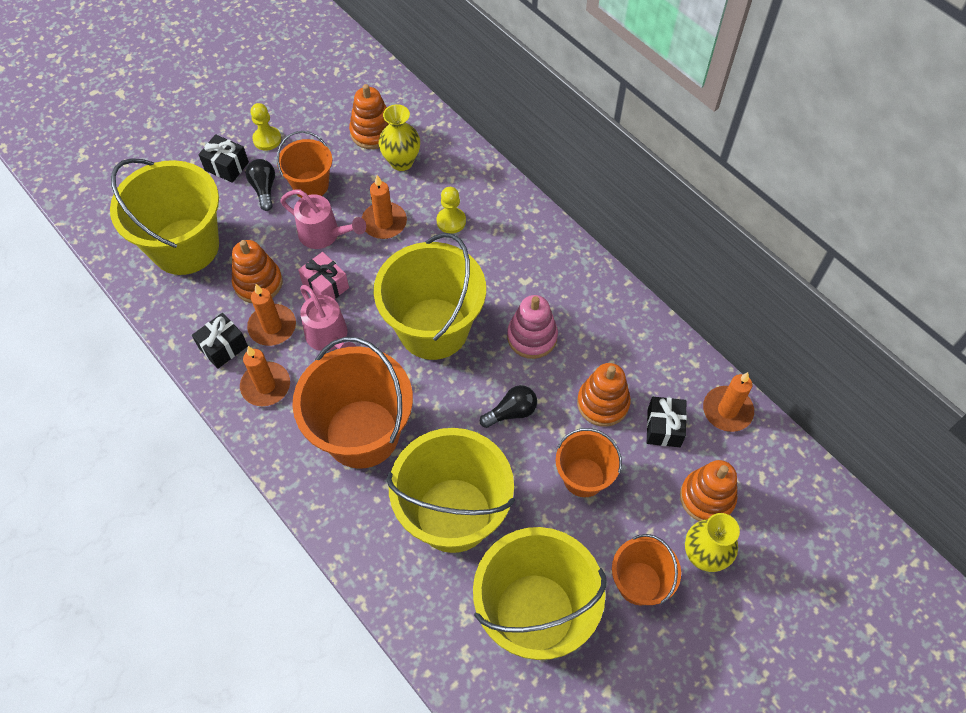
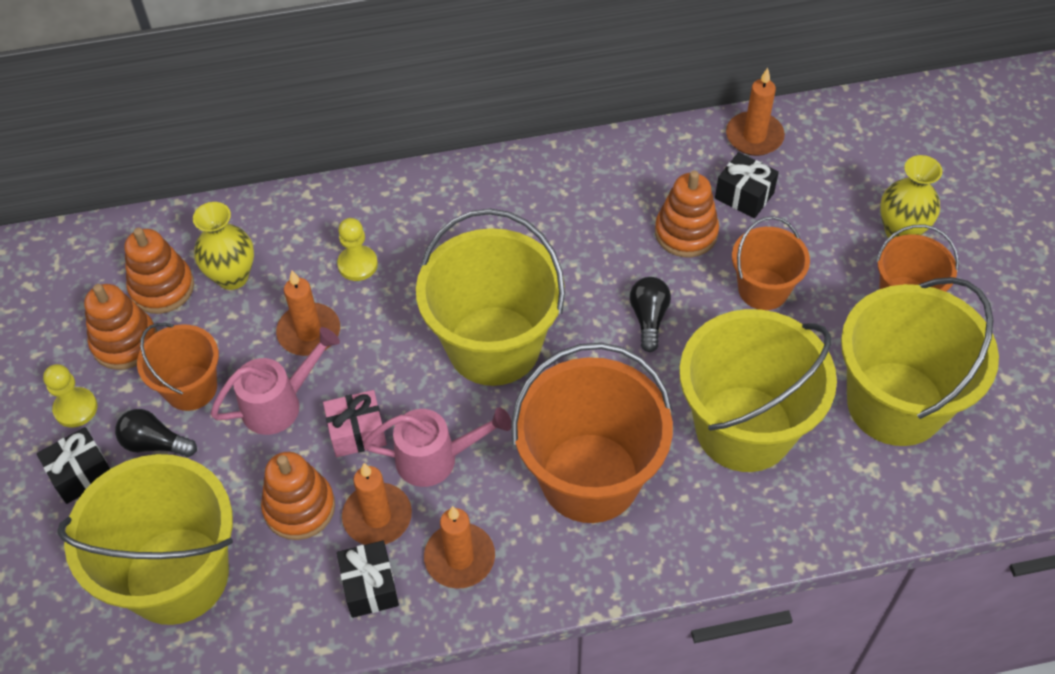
camera: 60 degrees left, 5 degrees down
(532, 337) = (566, 257): pink stacking toy -> none
(707, 497) = (840, 199): orange stacking toy -> orange stacking toy (125, 342)

